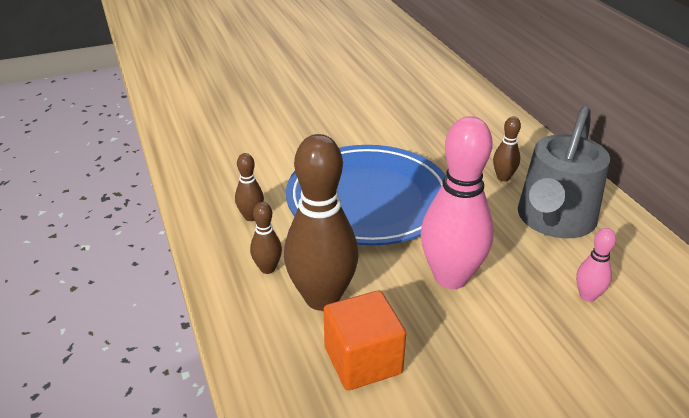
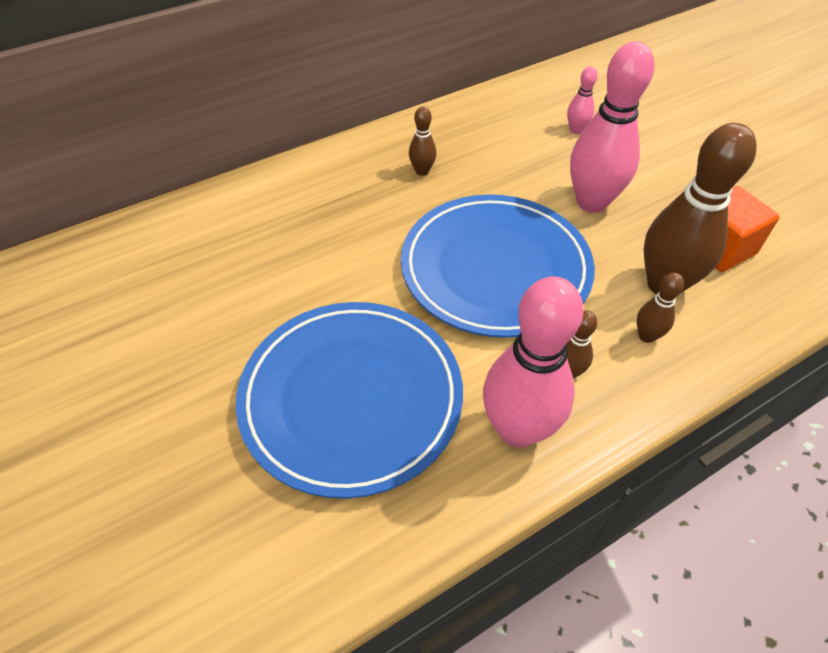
camera: 100 degrees left, 15 degrees up
(217, 186) = (518, 429): none -> pink bowling pin
(272, 128) = (351, 398): none -> blue plate
(554, 220) = (482, 142): grey watering can -> none

